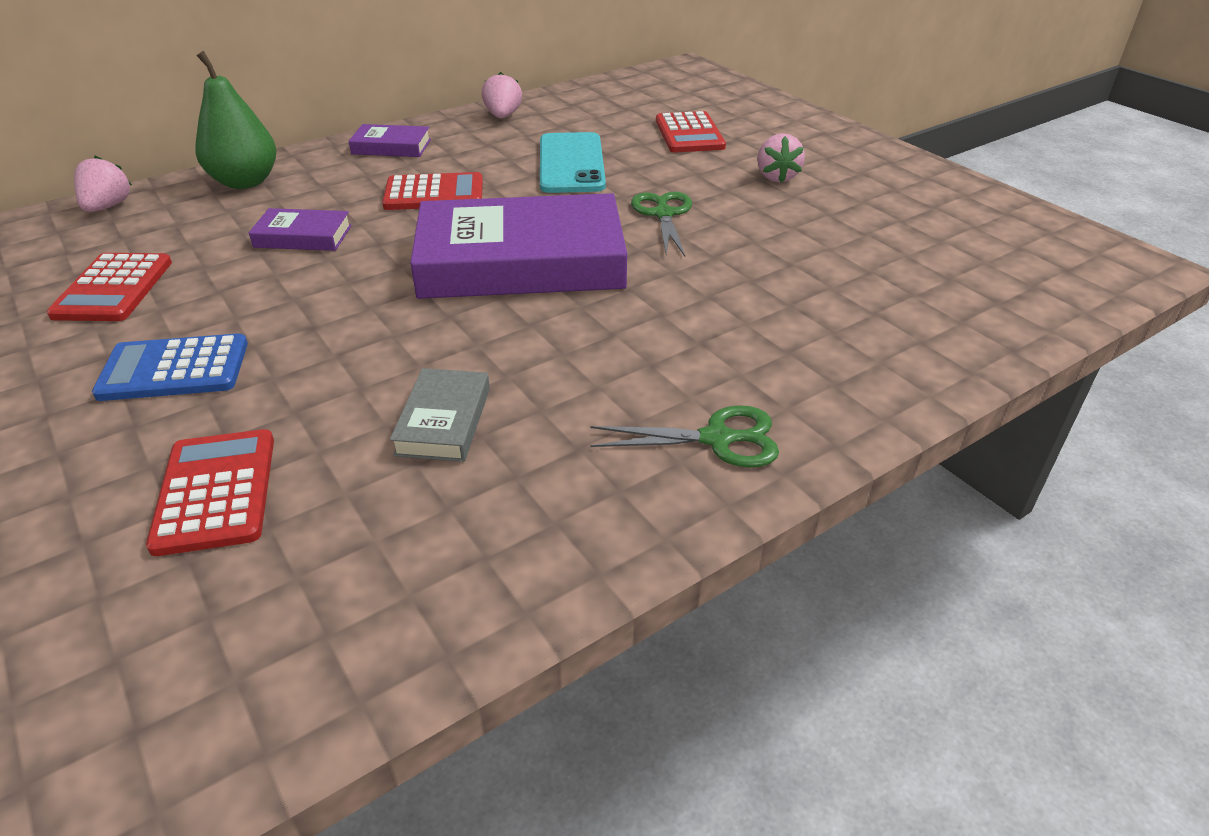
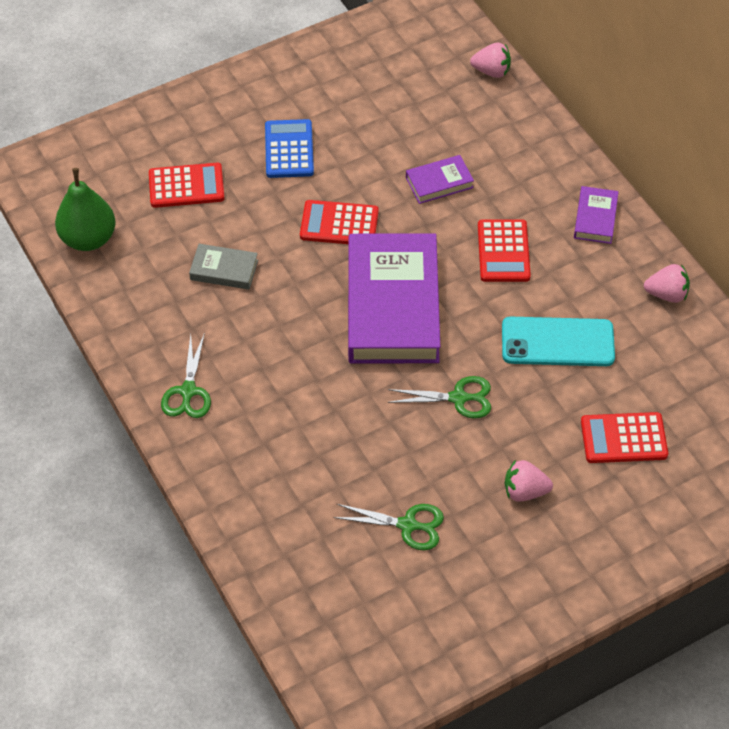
camera: 95 degrees right, 15 degrees up
(113, 288) = (379, 103): red calculator -> red calculator (339, 224)
(245, 182) = (529, 137): green pear -> green pear (88, 239)
(303, 236) = (439, 182): purple book -> purple book turned 60 degrees clockwise
(859, 239) = (407, 525): none -> green scissors

